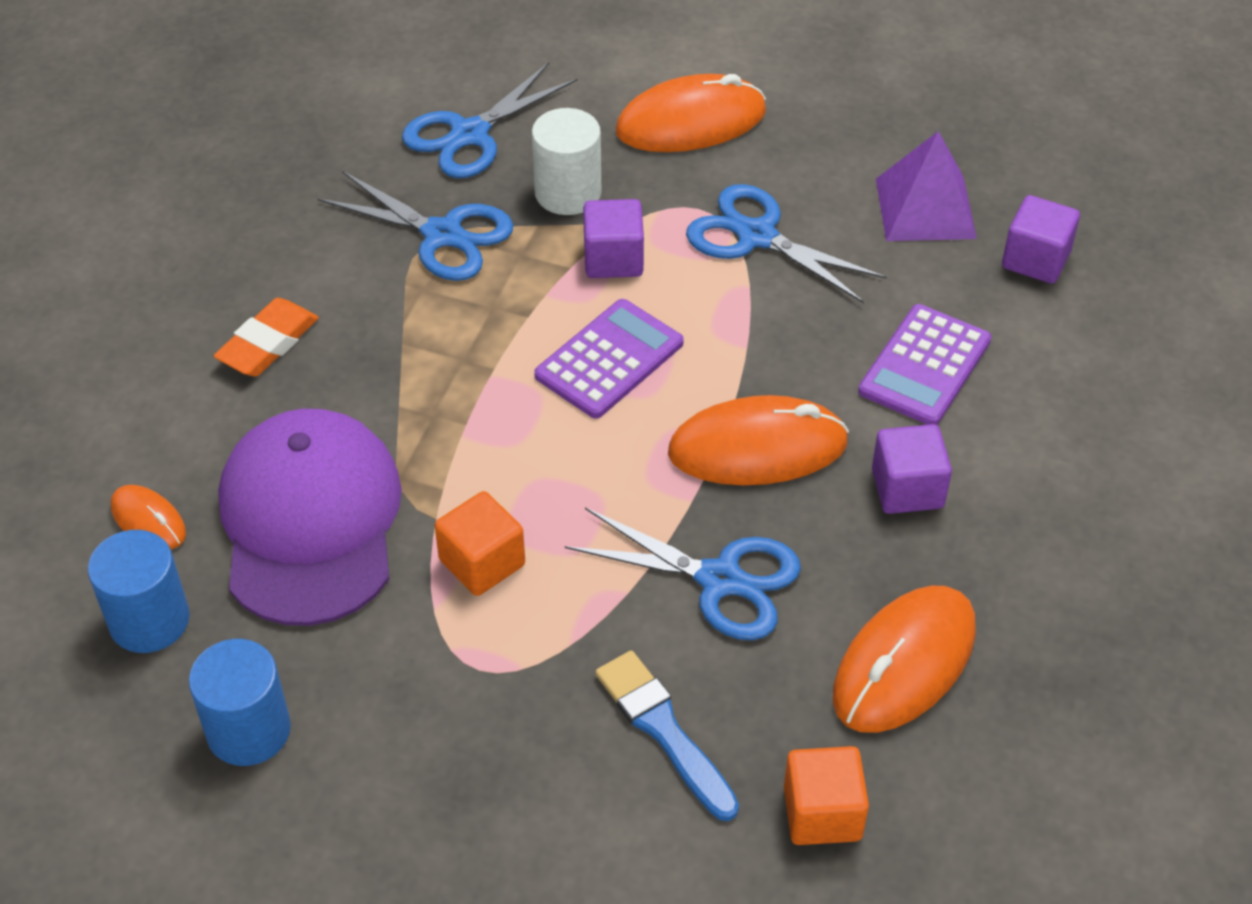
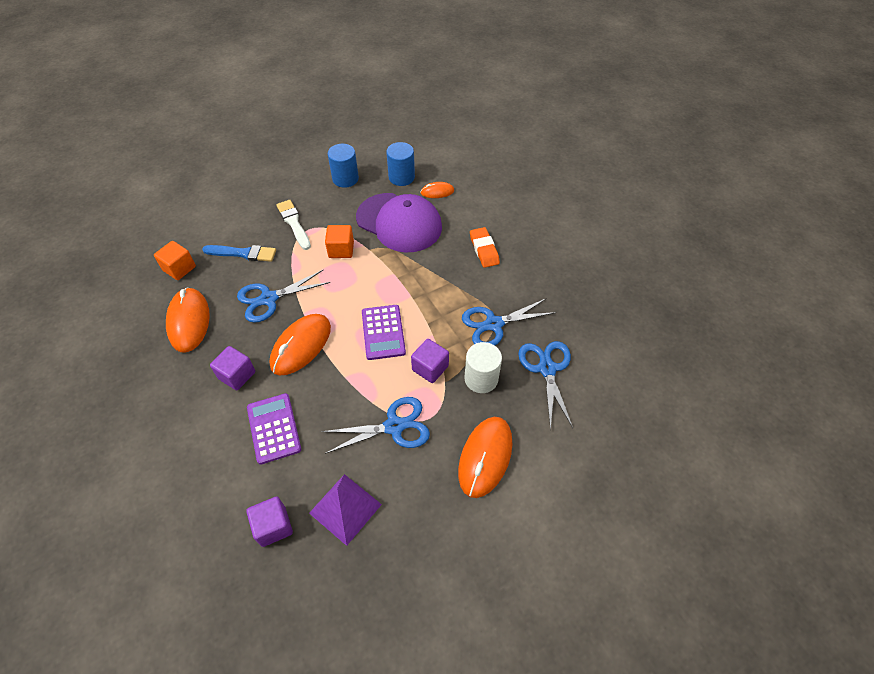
camera: 130 degrees right, 5 degrees up
(488, 712) = (294, 223): none -> white brush

